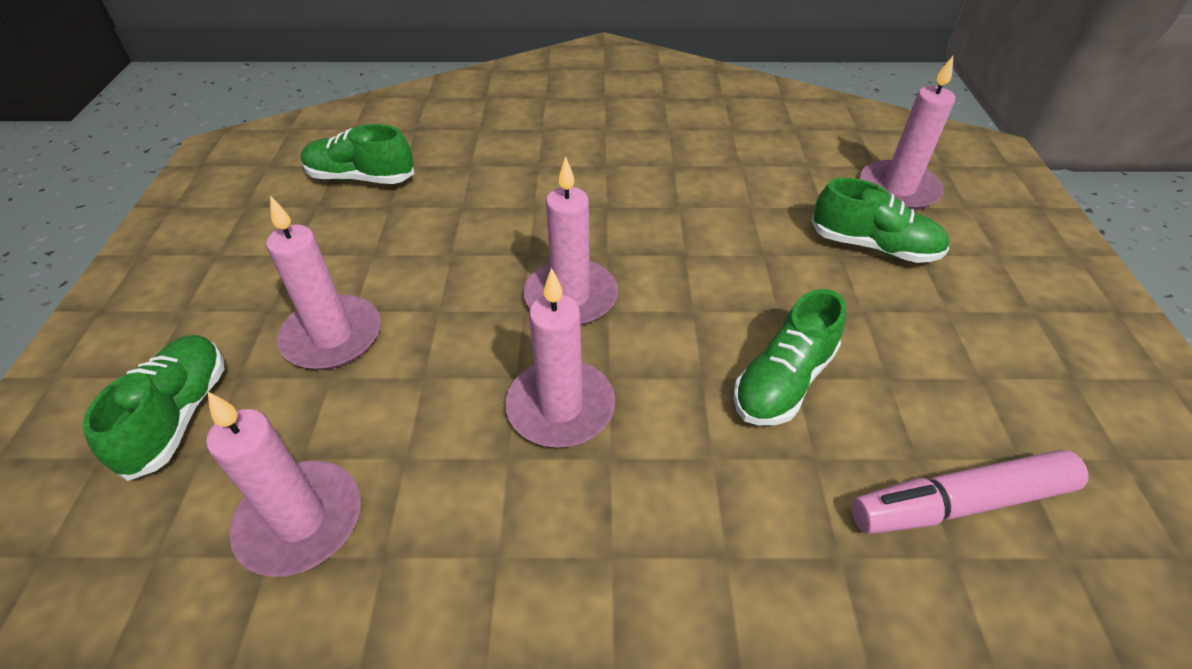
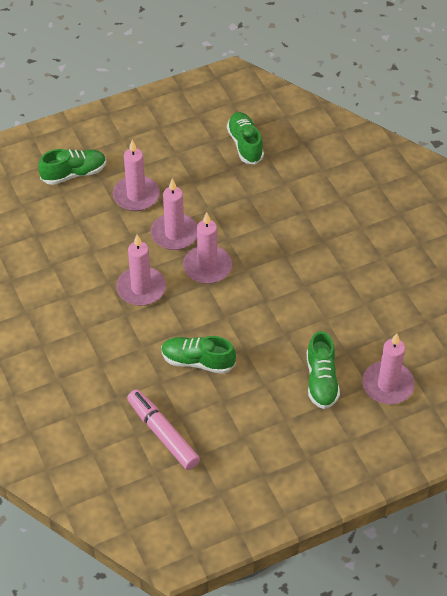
camera: 65 degrees right, 5 degrees up
(300, 521) = (52, 235): pink candle -> pink candle (174, 234)

